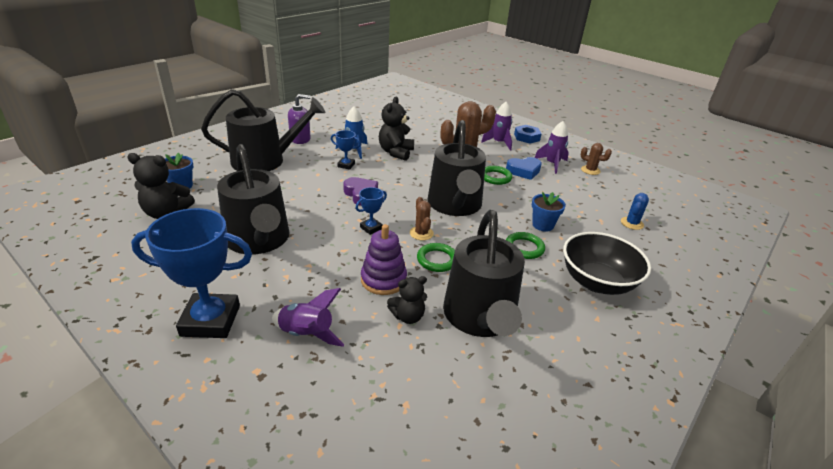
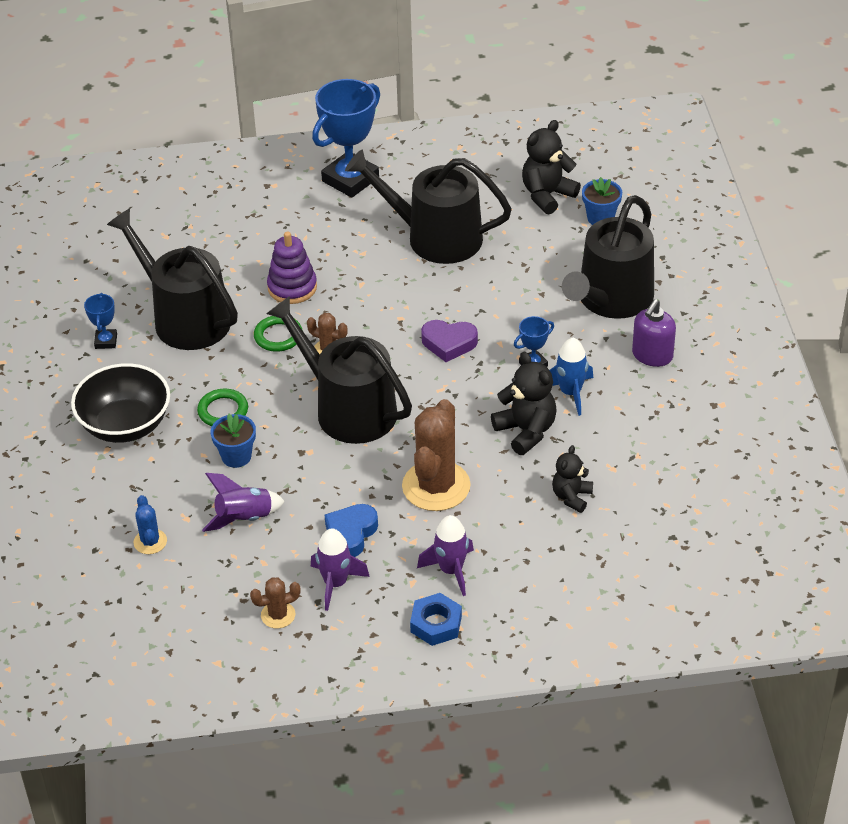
camera: 135 degrees right, 10 degrees up
(307, 334) = (281, 219): purple rocket -> purple rocket (244, 518)
(371, 228) = (376, 318): blue trophy -> blue trophy (106, 341)
(408, 316) = (235, 278): black teddy bear -> black teddy bear (571, 497)
(495, 177) = (366, 490): green ring -> none

